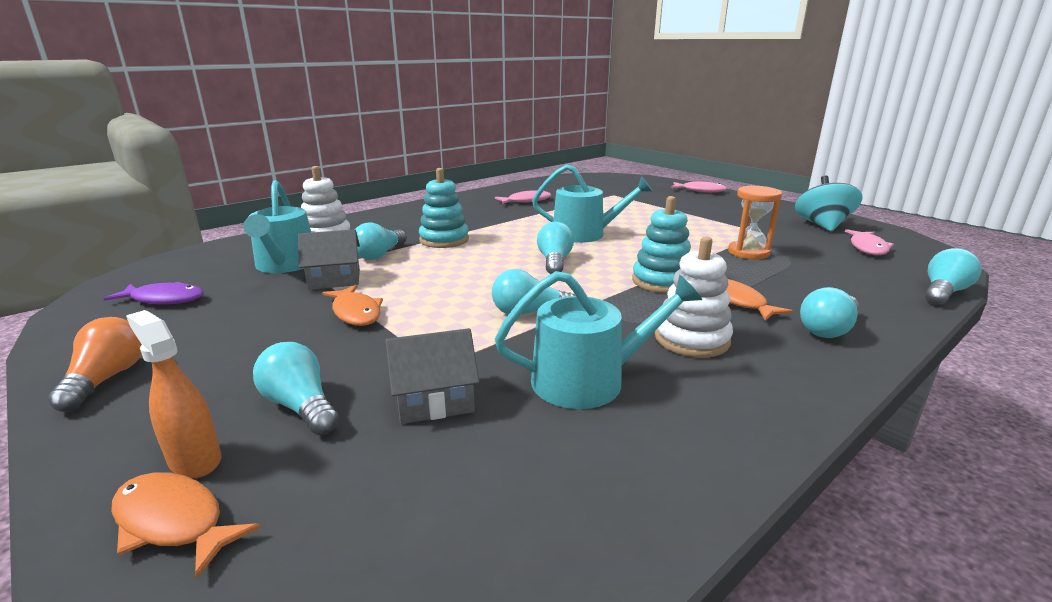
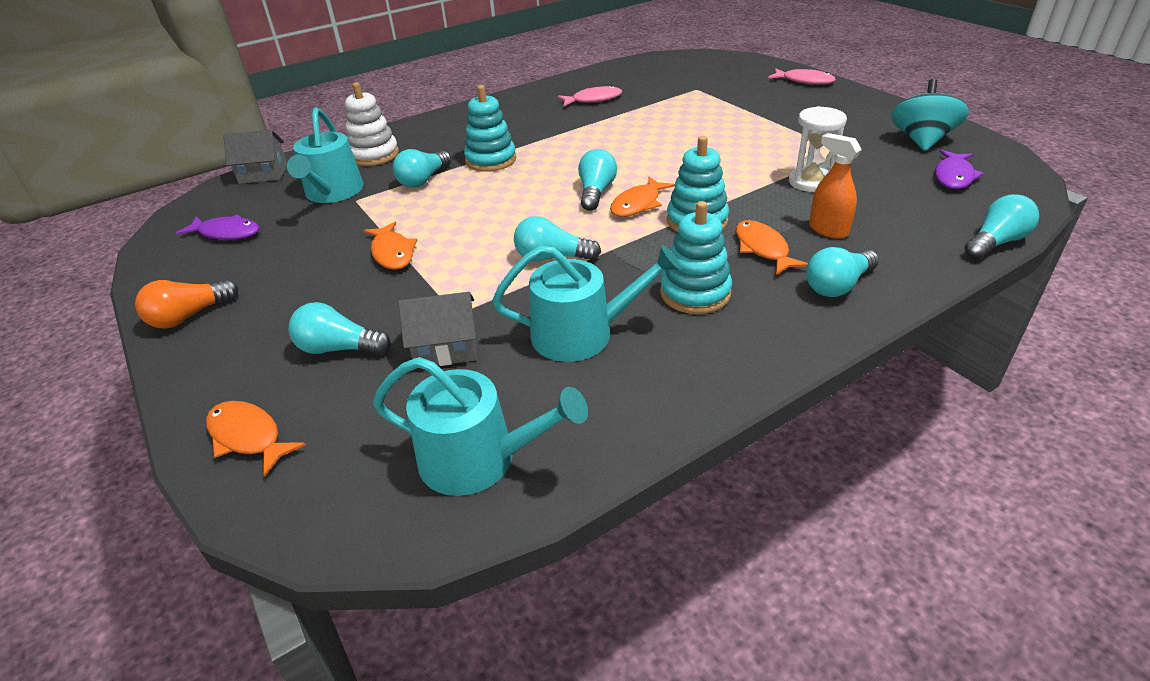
camera: 10 degrees right, 15 degrees up
(107, 379) = (189, 316): orange light bulb -> orange light bulb turned 135 degrees counterclockwise
(195, 460) = (260, 391): orange spray bottle -> orange spray bottle (828, 230)
(300, 406) = (339, 348): turquoise light bulb -> turquoise light bulb turned 45 degrees counterclockwise
(334, 279) = (377, 212): grey house -> grey house (263, 174)
(585, 234) = (641, 152): turquoise watering can -> turquoise watering can (478, 459)
(599, 270) = (638, 204): none -> orange fish
(691, 339) = (695, 293): white stacking toy -> turquoise stacking toy
(748, 252) = (810, 182): orange hourglass -> white hourglass
(867, 248) = (953, 176): pink fish -> purple fish

